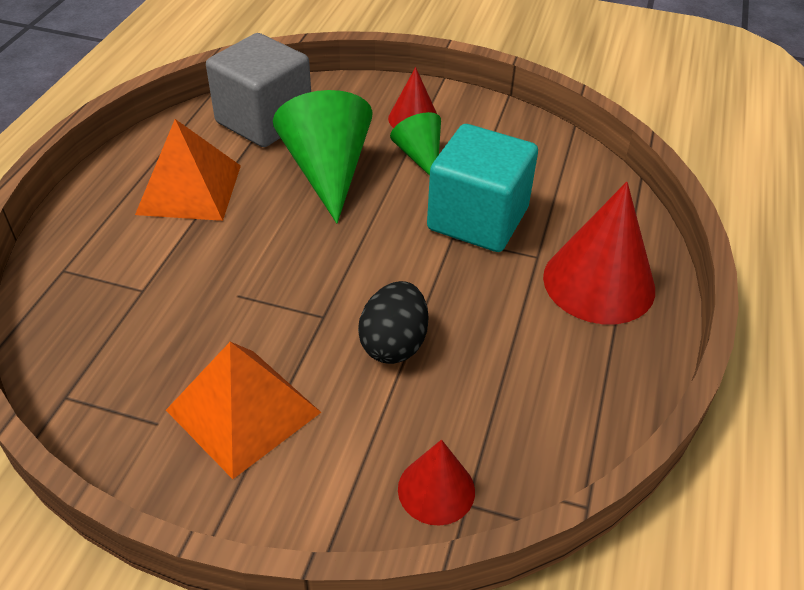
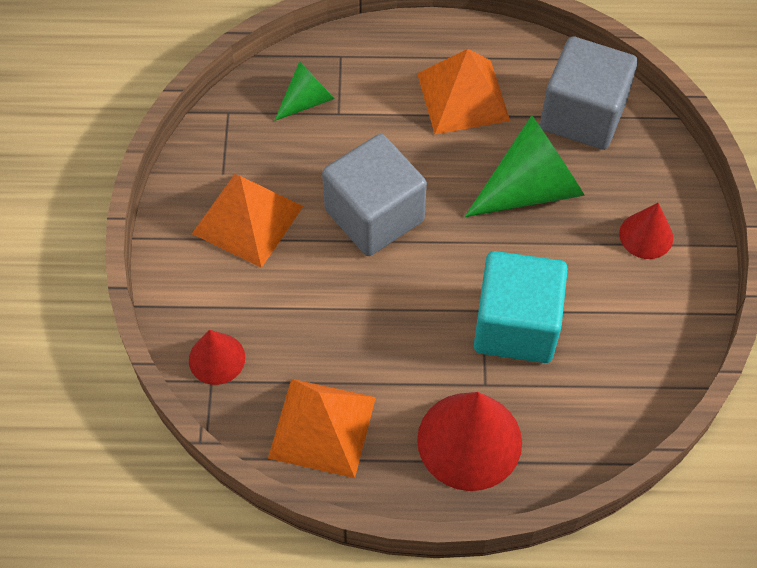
camera: 75 degrees right, 15 degrees up
(299, 291) = (374, 215): none -> grey cube
(394, 344) = (342, 297): black egg -> none
(420, 156) = (587, 256): green cone -> green cone (307, 100)
(559, 400) = (322, 427): none -> orange pyramid

